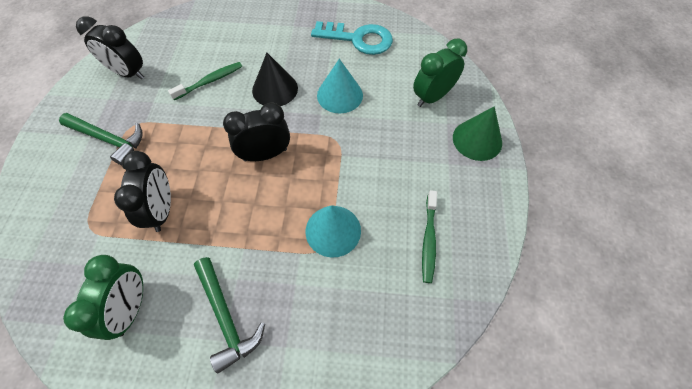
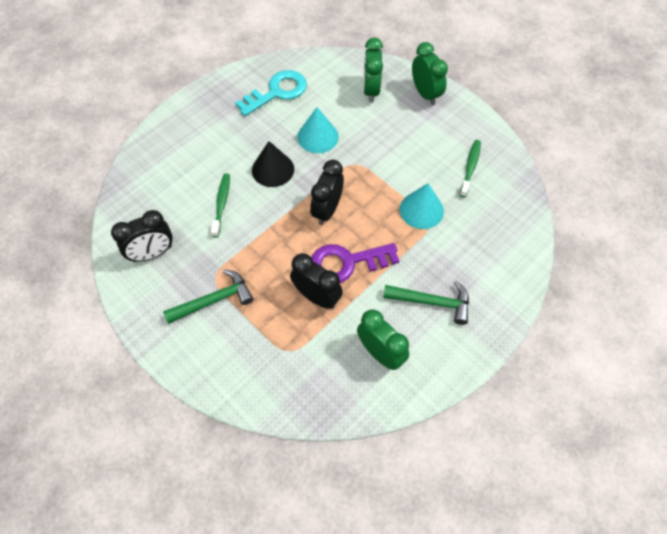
camera: 50 degrees left, 0 degrees up
(218, 209) = (347, 263): none -> purple key
(428, 240) = (470, 167): green toothbrush -> green toothbrush turned 120 degrees counterclockwise
(477, 140) = (425, 94): green cone -> green clock

